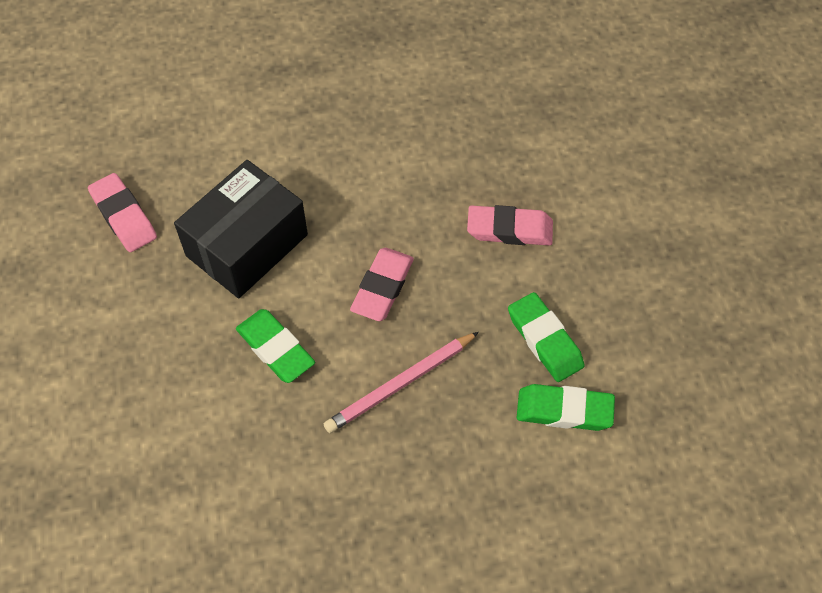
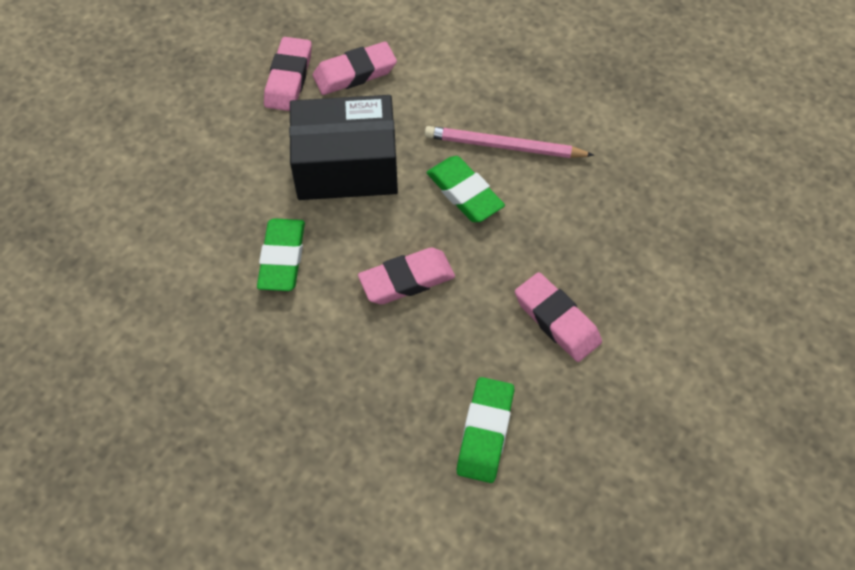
camera: 45 degrees right, 0 degrees up
(173, 172) = (355, 73): none -> pink eraser
(401, 384) = (338, 364): pink pencil -> pink pencil (504, 146)
(564, 411) = (437, 502): green eraser -> green eraser (464, 193)

